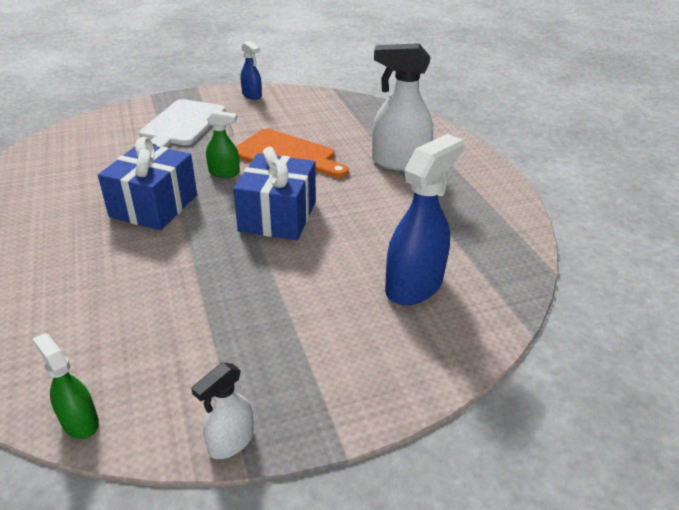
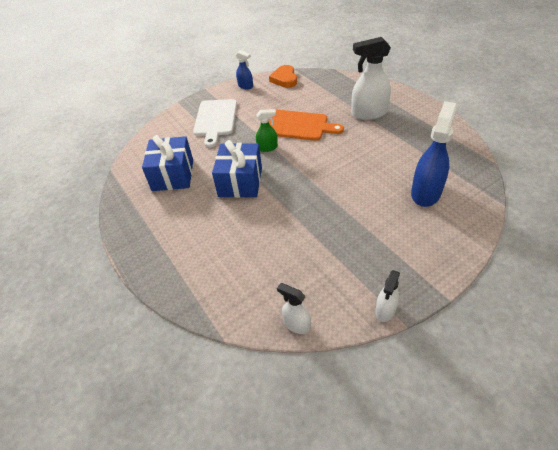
camera: 10 degrees left, 10 degrees up
(80, 421) = (296, 324): green spray bottle -> white spray bottle
(278, 216) = (320, 169): blue gift -> blue gift (173, 175)
(310, 97) = (284, 79): none -> orange heart

